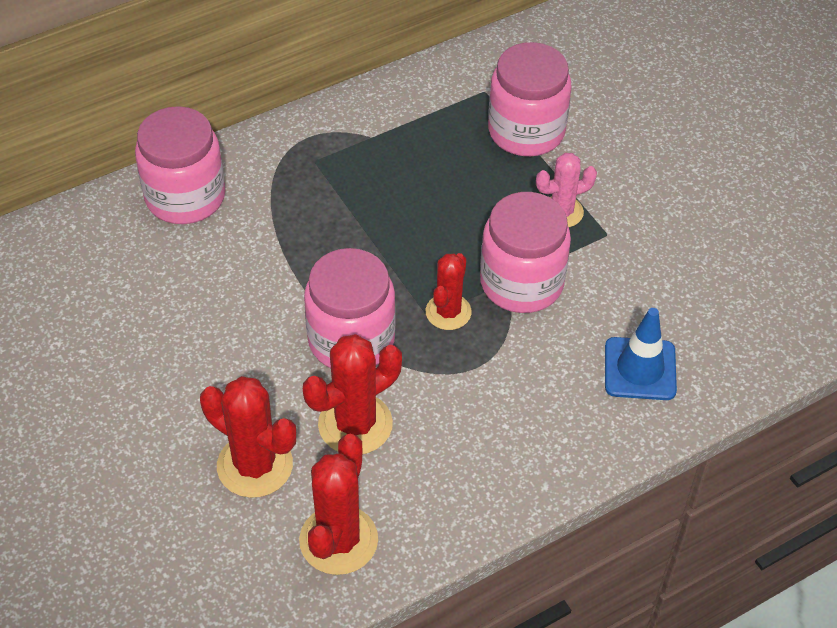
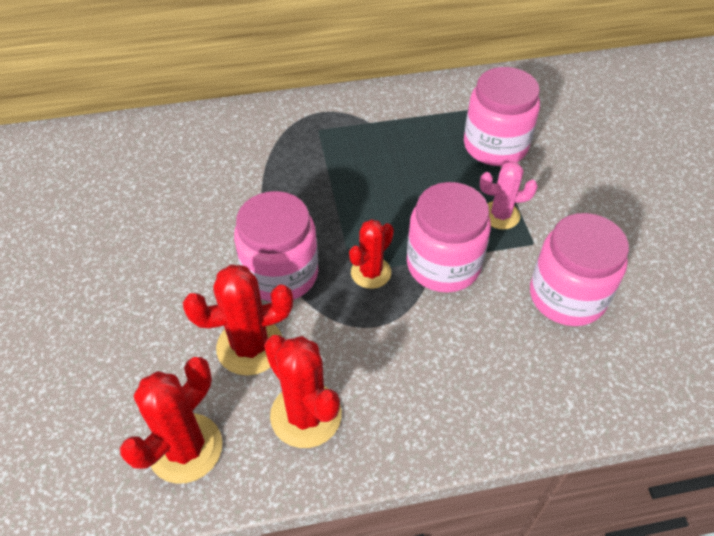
camera: 20 degrees right, 0 degrees up
(185, 197) = (210, 133): pink jar -> pink jar (567, 296)
(255, 465) = (151, 357): red cactus -> red cactus (306, 415)
(640, 369) = (521, 370): blue traffic cone -> none

